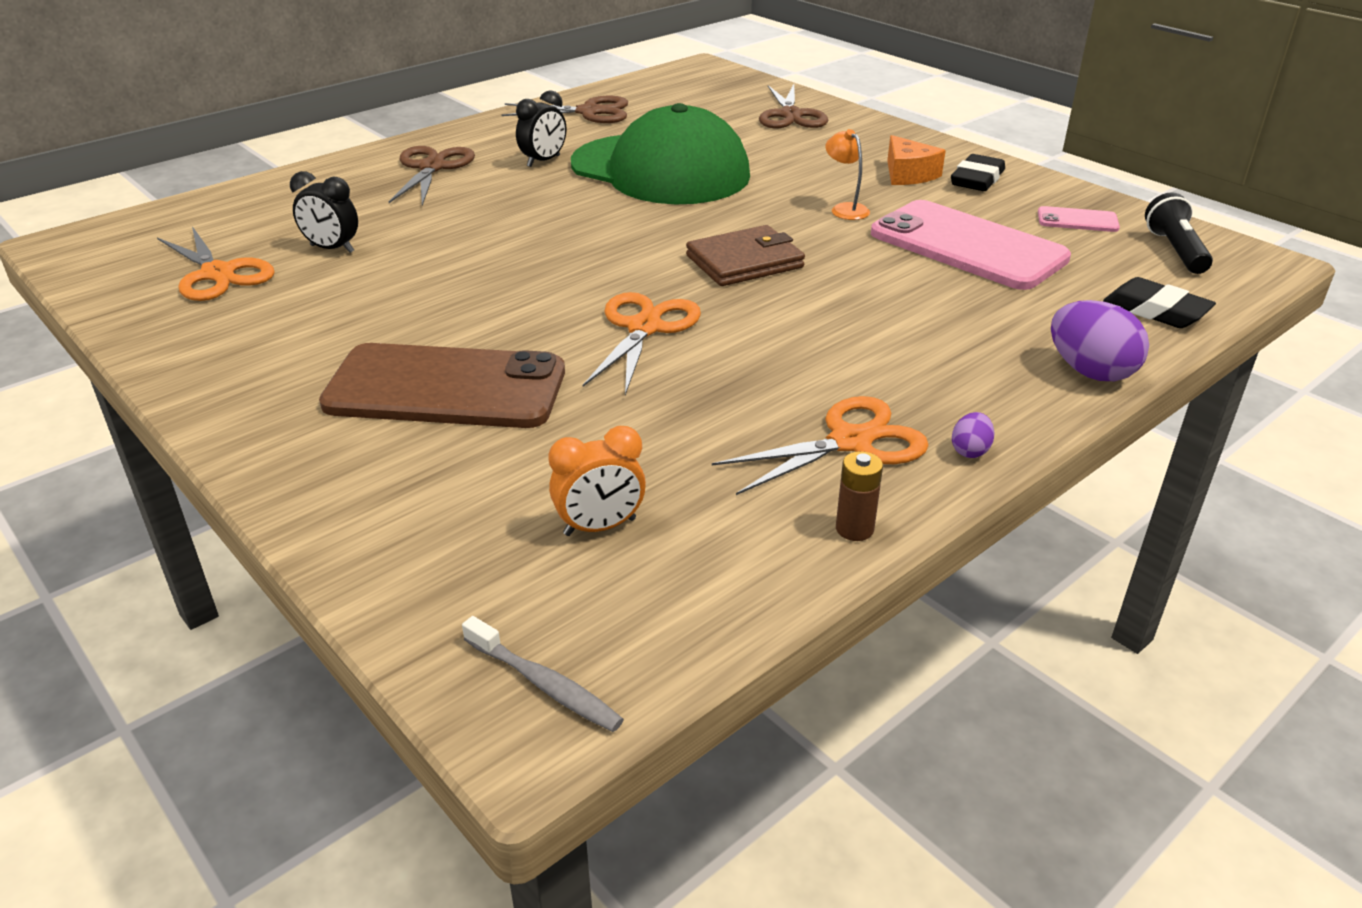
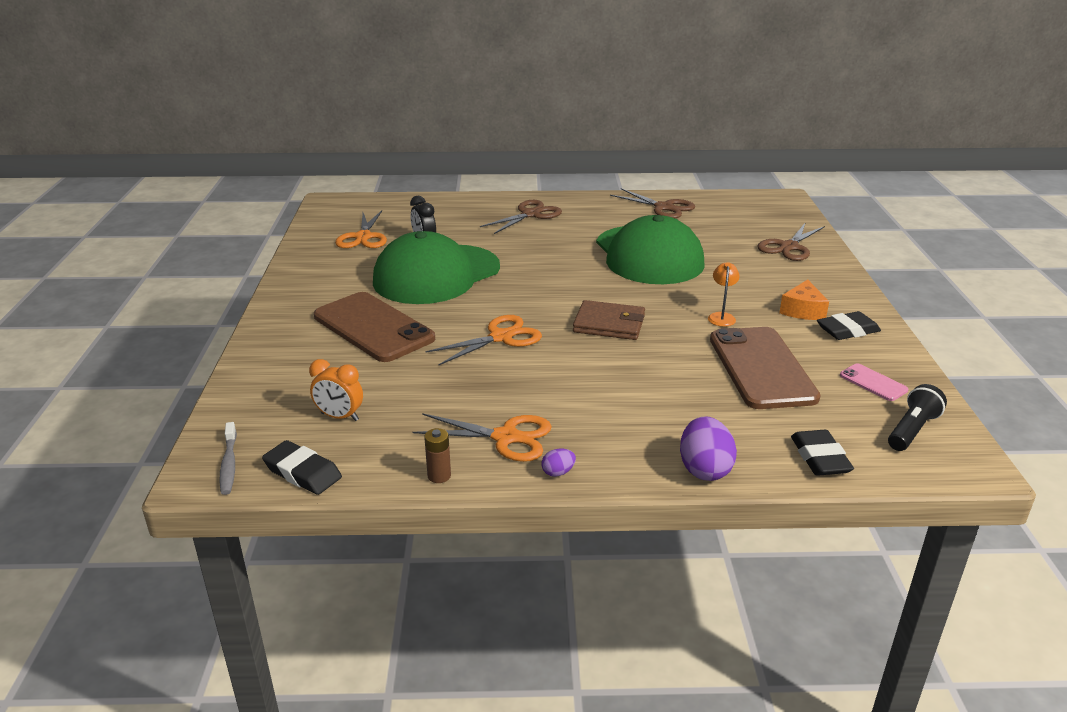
camera: 40 degrees right, 5 degrees down
(423, 284) = (436, 275): none -> green cap
(543, 161) = (592, 229): black clock -> none
(676, 629) = (302, 472): none -> black eraser
(967, 246) = (761, 368): pink phone -> brown phone

